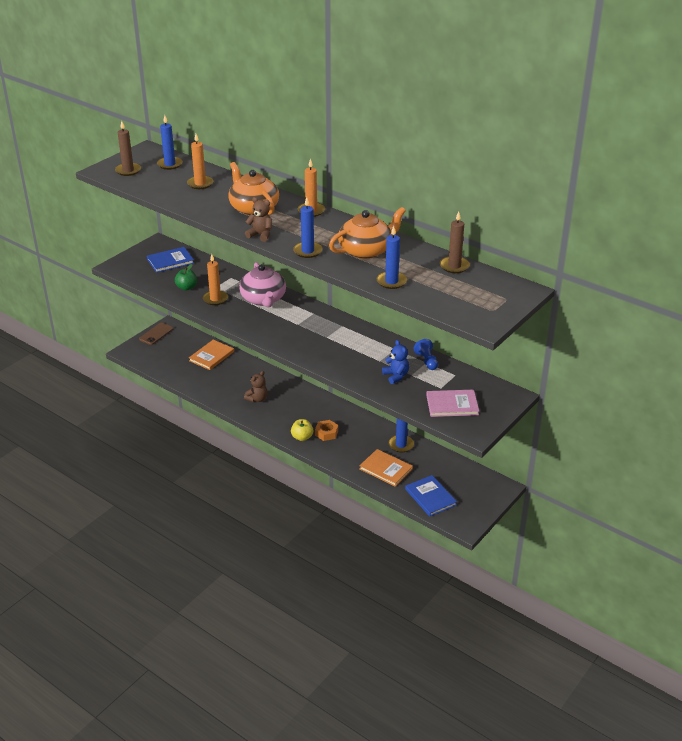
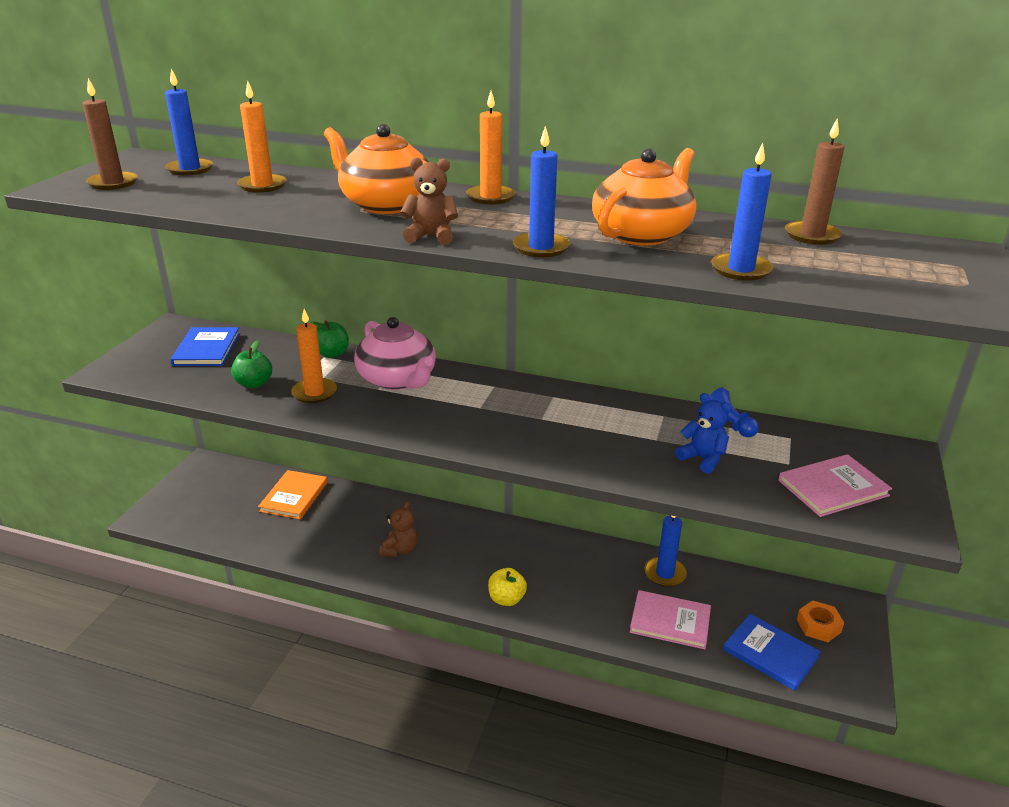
camera: 20 degrees left, 5 degrees down
(156, 334) = (188, 480): brown phone -> none
(170, 261) = (207, 349): blue book -> blue book turned 45 degrees counterclockwise
(236, 276) = (332, 354): none -> green apple
(326, 433) = (541, 582): orange nut -> orange nut (818, 626)
(386, 469) = (670, 621): orange book -> pink book

